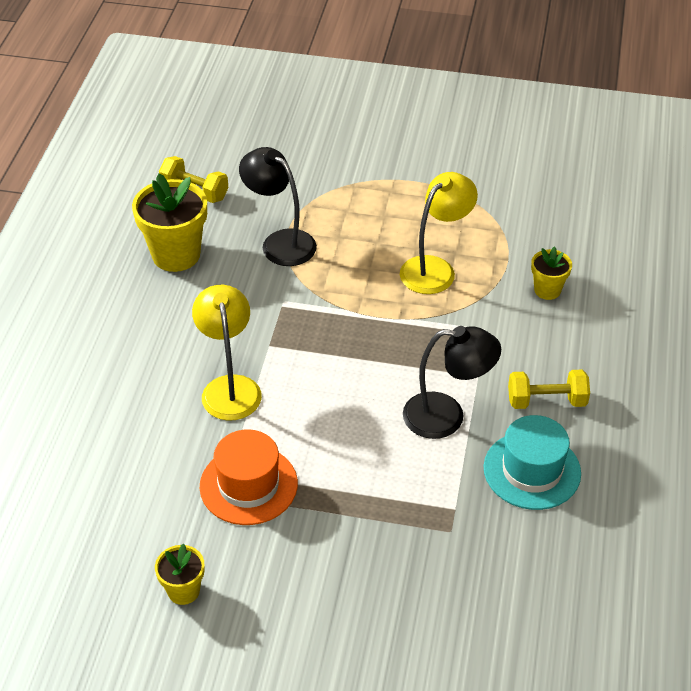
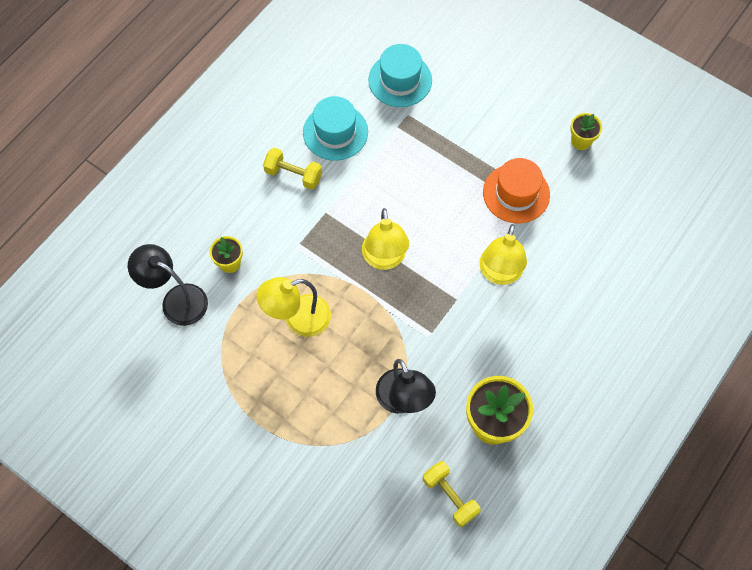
camera: 155 degrees left, 20 degrees up
(376, 354) = (384, 259): none -> yellow lamp
(447, 416) = (365, 190): black lamp -> black lamp (176, 300)
(492, 576) = (400, 80): none -> turquoise hat

